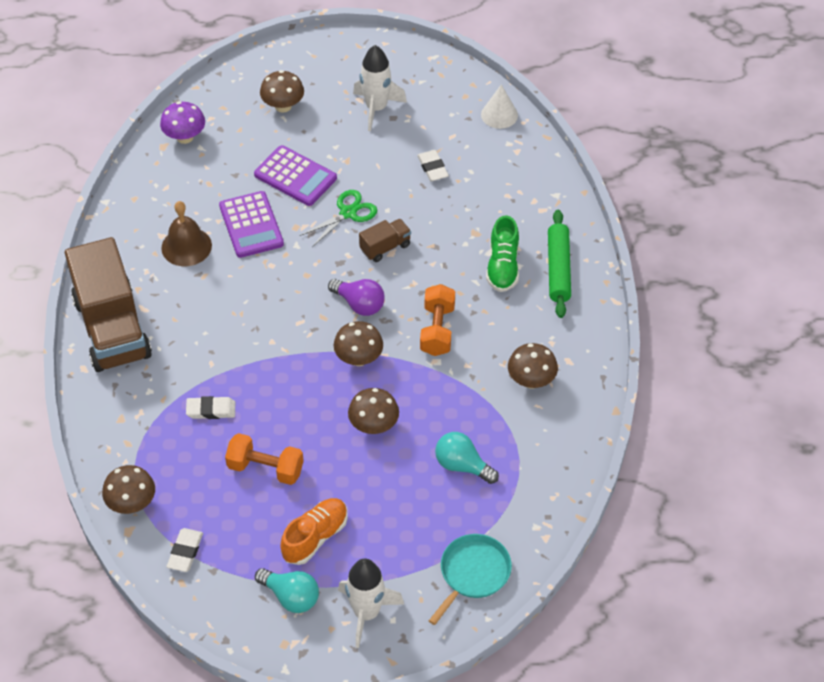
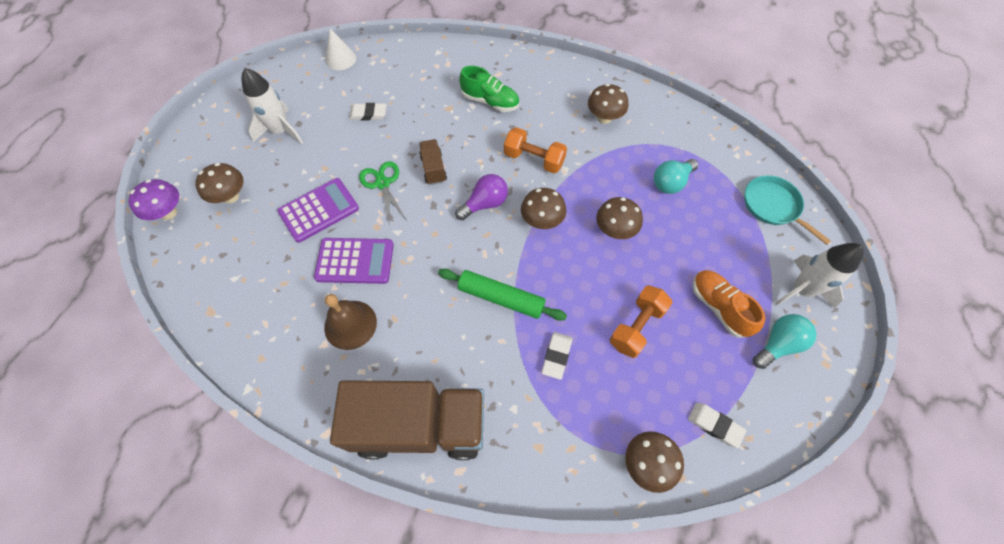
camera: 70 degrees left, 10 degrees up
(185, 137) = (212, 288): purple mushroom -> purple mushroom (168, 212)
(558, 269) = (508, 71): green rolling pin -> green rolling pin (501, 298)

